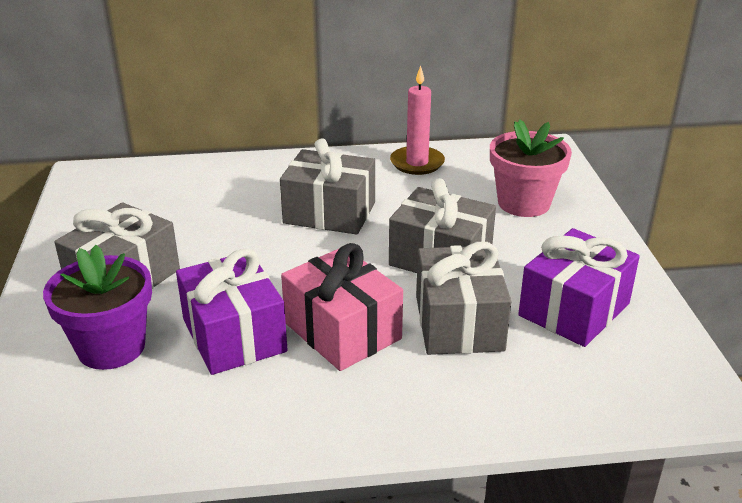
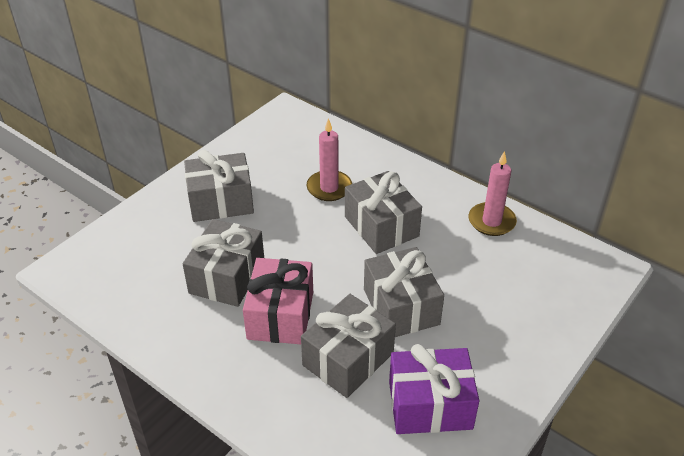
camera: 45 degrees right, 10 degrees up
(111, 347) = (168, 242): purple flower pot -> none
(231, 210) = (329, 188): none -> pink candle
(234, 335) = (227, 277): purple gift -> grey gift
(524, 203) = (519, 303): pink flower pot -> none

